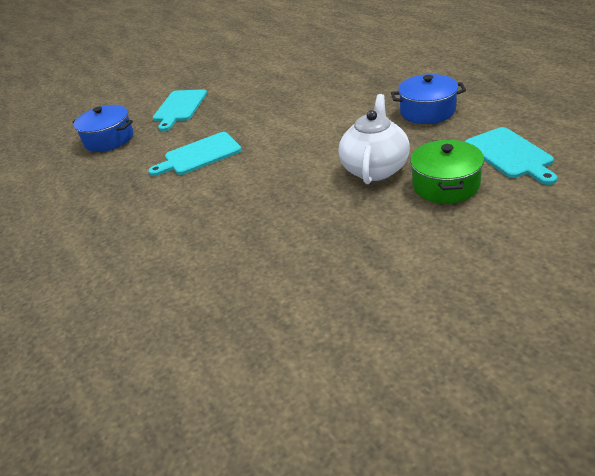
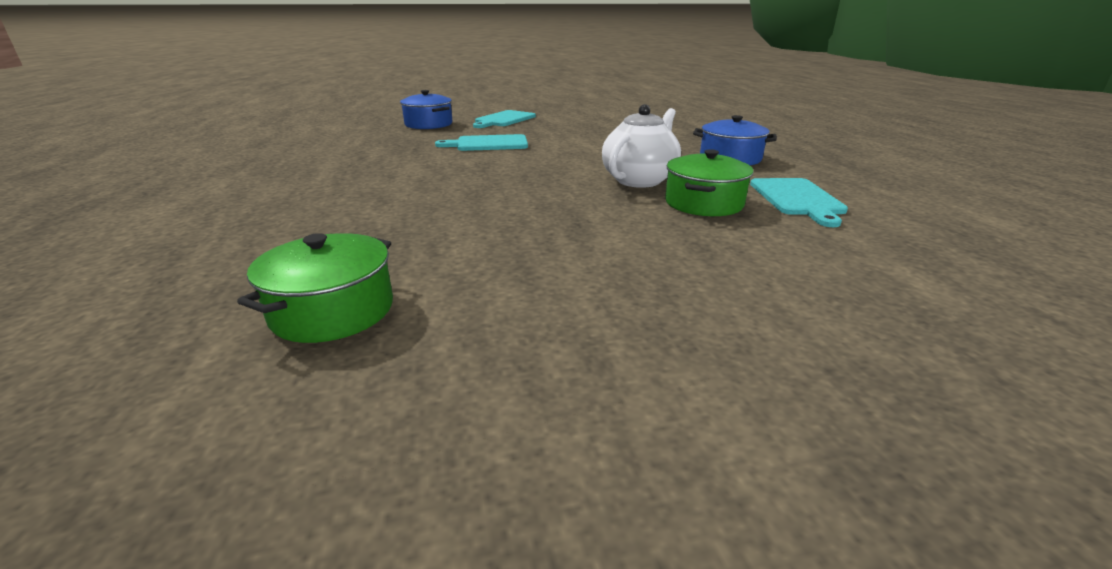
camera: 15 degrees right, 10 degrees down
(266, 419) = (333, 311): none -> green pot

